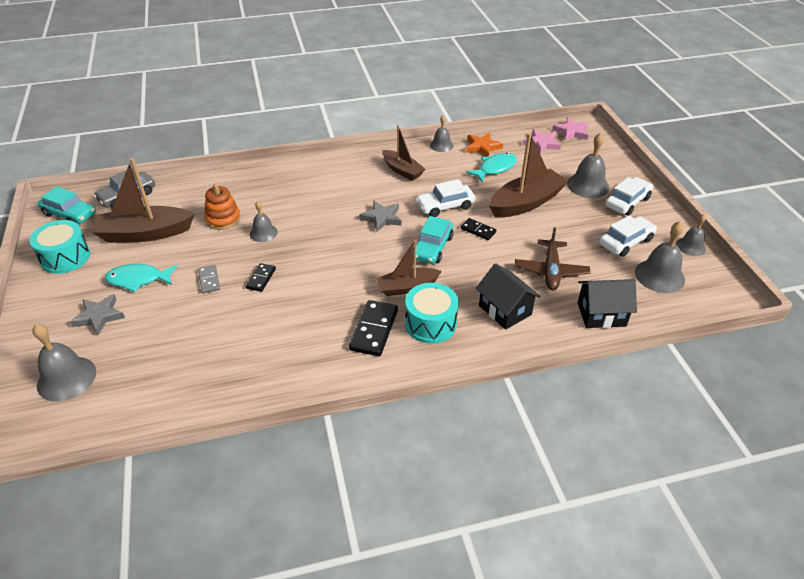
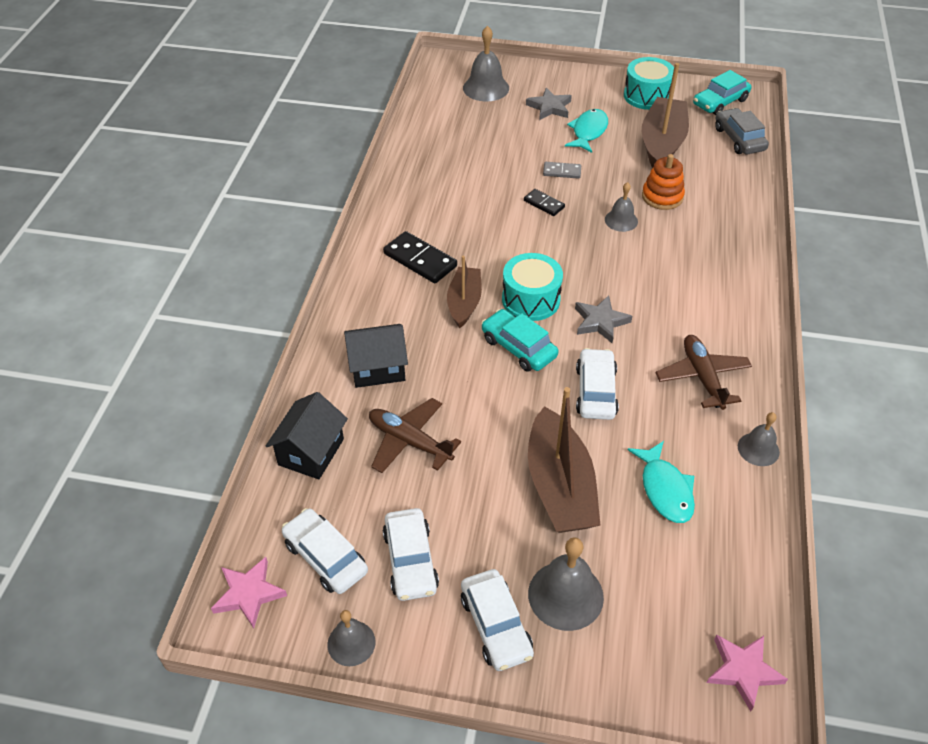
camera: 115 degrees right, 5 degrees up
(402, 170) = (702, 377): brown boat -> brown plane
(430, 324) = (400, 302): turquoise drum -> turquoise drum (531, 299)
(478, 230) = (527, 404): black domino -> none
(482, 147) = (734, 501): orange star -> none
(541, 144) = (716, 595): pink star -> pink star (249, 594)
(659, 276) = (325, 557): grey bell -> white car

